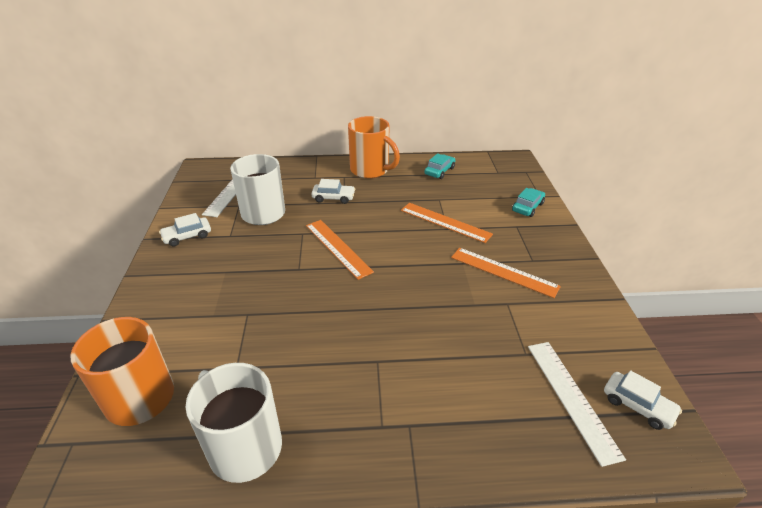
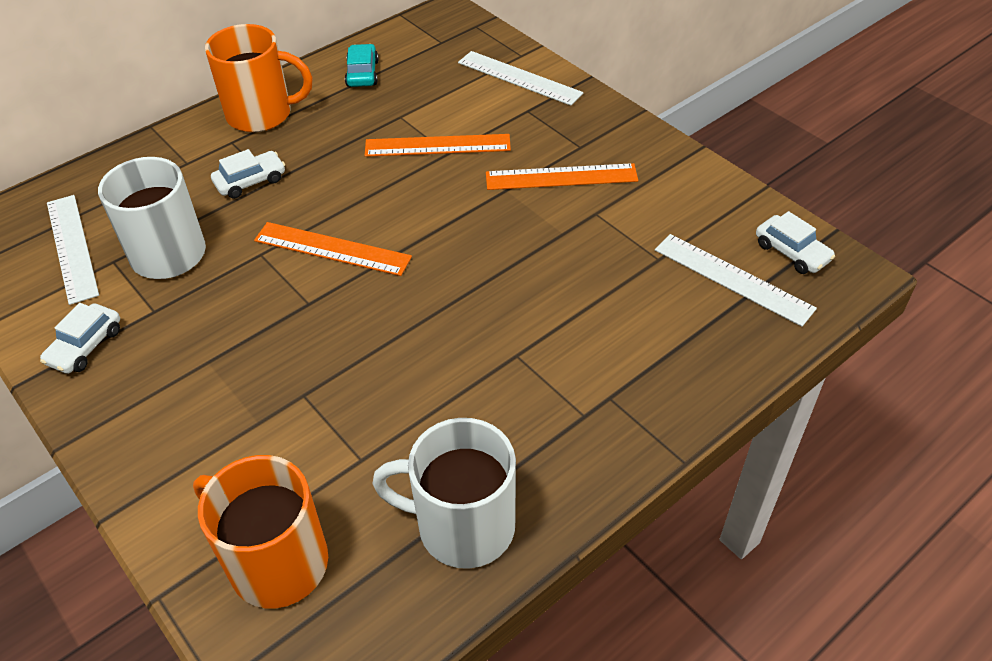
camera: 35 degrees left, 10 degrees up
(527, 207) = (519, 78): turquoise car -> white ruler
(637, 405) = (792, 252): white car -> white car turned 45 degrees clockwise

